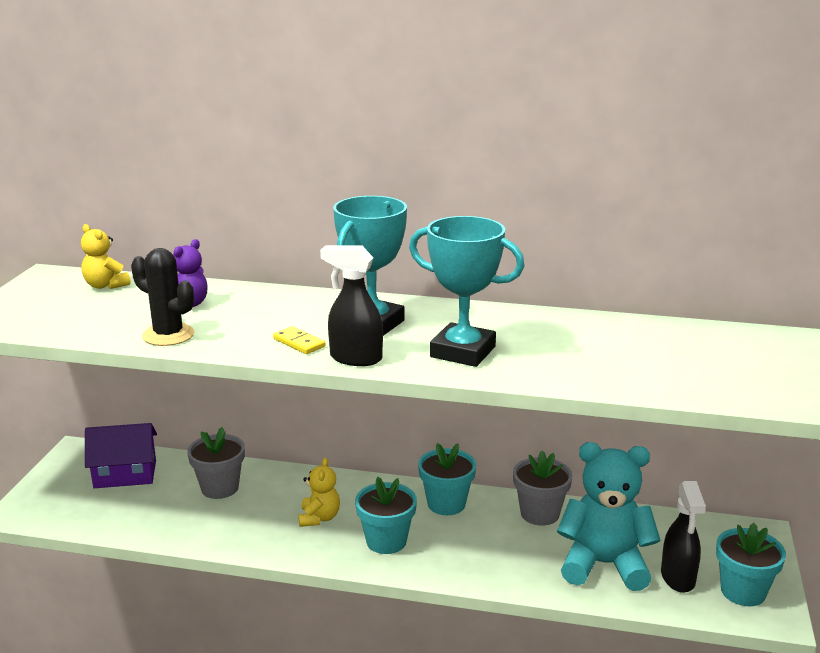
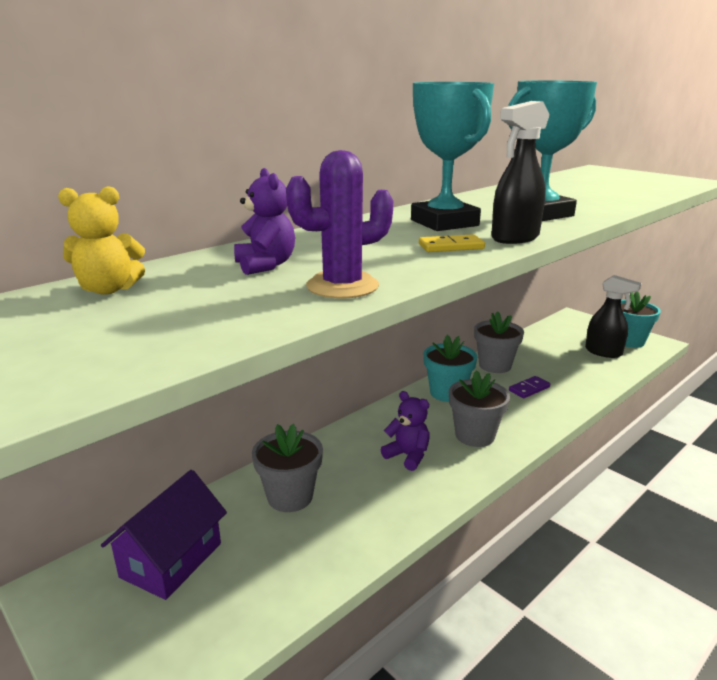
camera: 55 degrees left, 0 degrees up
(168, 335) = (342, 286): black cactus -> purple cactus
(319, 518) = (407, 456): yellow teddy bear -> purple teddy bear
(386, 541) = (475, 435): turquoise flower pot -> grey flower pot
(513, 548) = (529, 389): none -> purple domino
(604, 564) = (573, 367): turquoise teddy bear -> none

